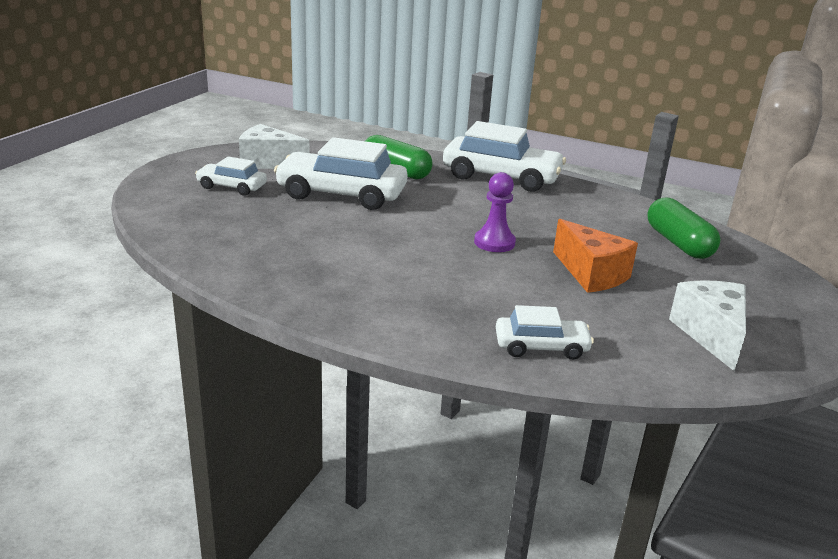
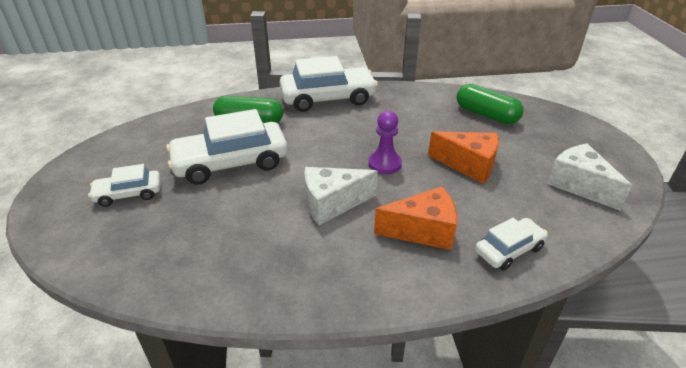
camera: 30 degrees left, 10 degrees up
(268, 162) = (137, 153): white cheese -> white cheese (332, 203)
(466, 301) = (423, 231): none -> orange cheese

